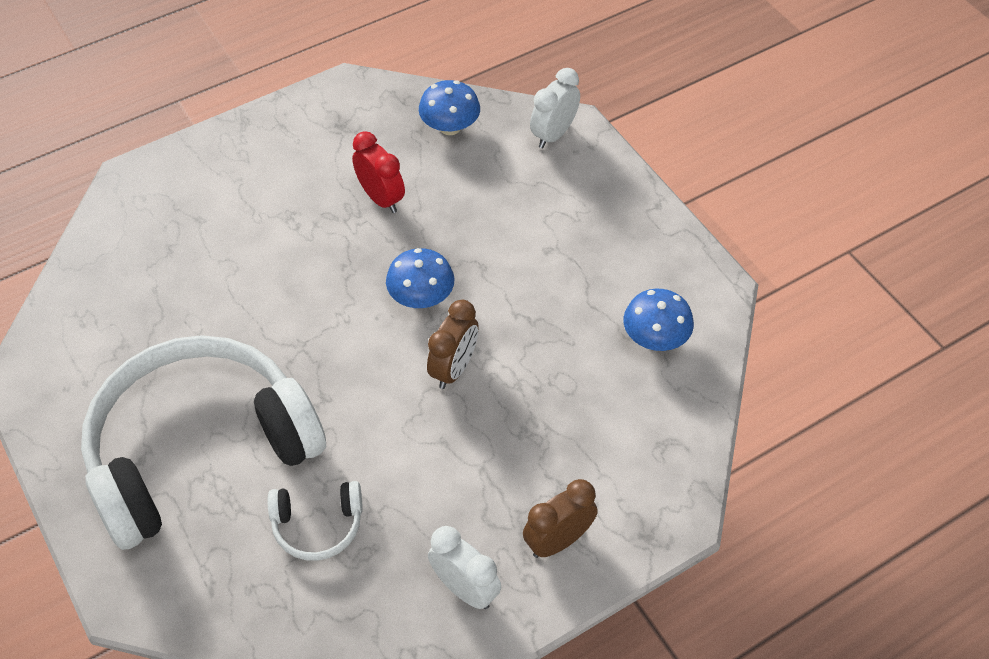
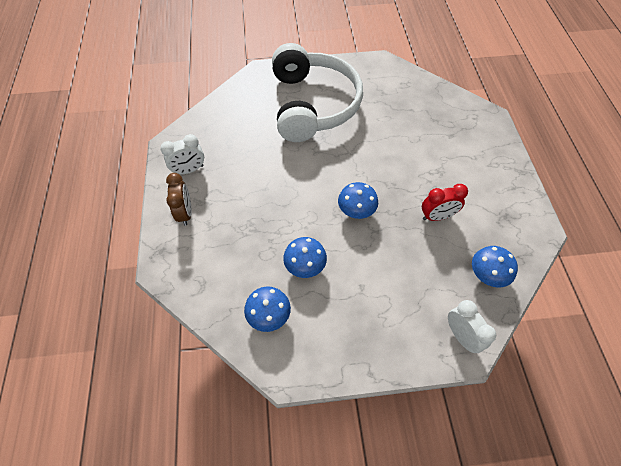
camera: 115 degrees right, 5 degrees up
(318, 525) = (252, 131): white headphones -> none
(454, 368) = (303, 208): brown clock -> none
(554, 326) = (305, 265): none -> blue mushroom

